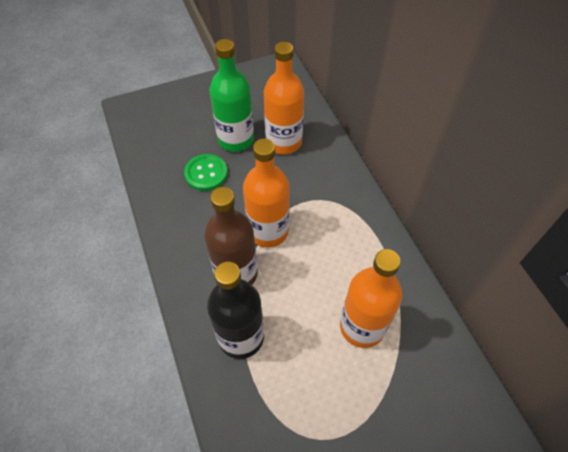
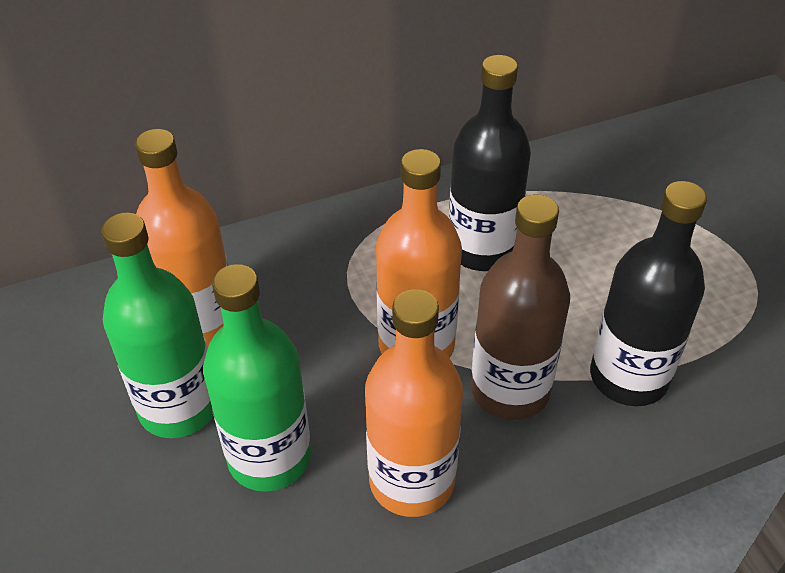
camera: 90 degrees left, 10 degrees down
(206, 173) = (269, 457): green button -> green bottle
(341, 267) = (482, 249): none -> black bottle
(362, 327) = (580, 231): orange bottle -> orange bottle (412, 481)

